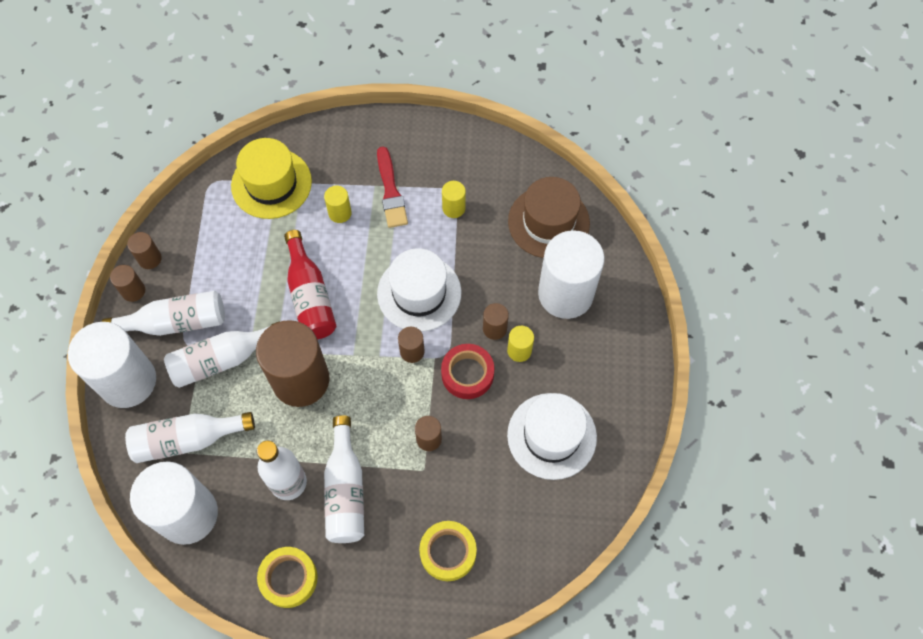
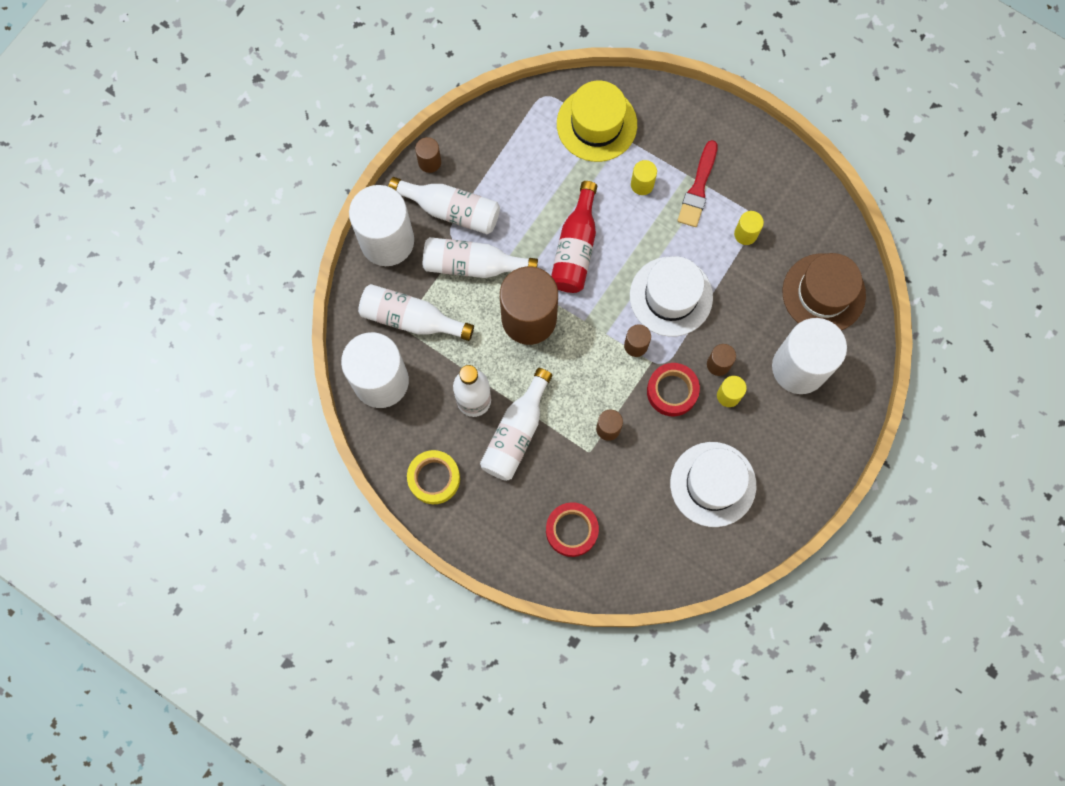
camera: 30 degrees right, 10 degrees up
(150, 259) = (457, 139): brown cylinder -> none
(448, 552) = (571, 530): yellow tape -> red tape

